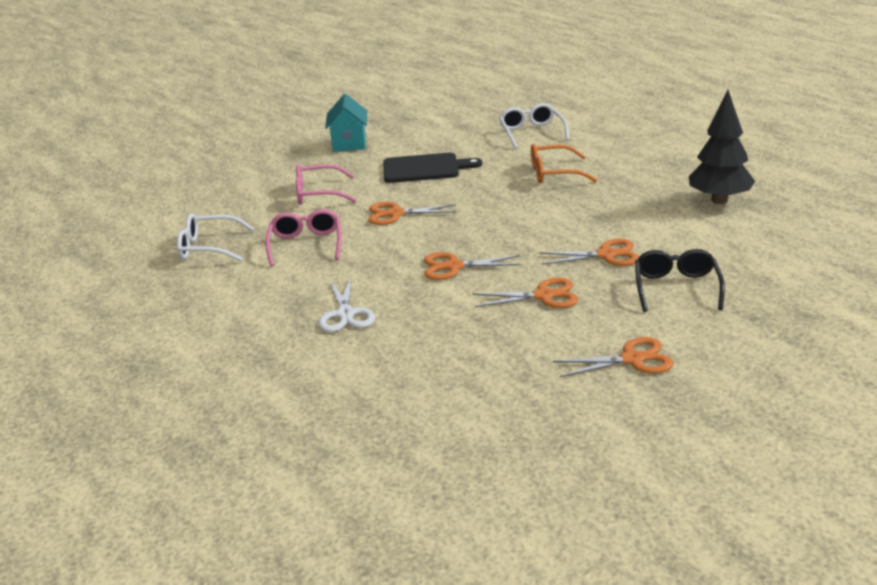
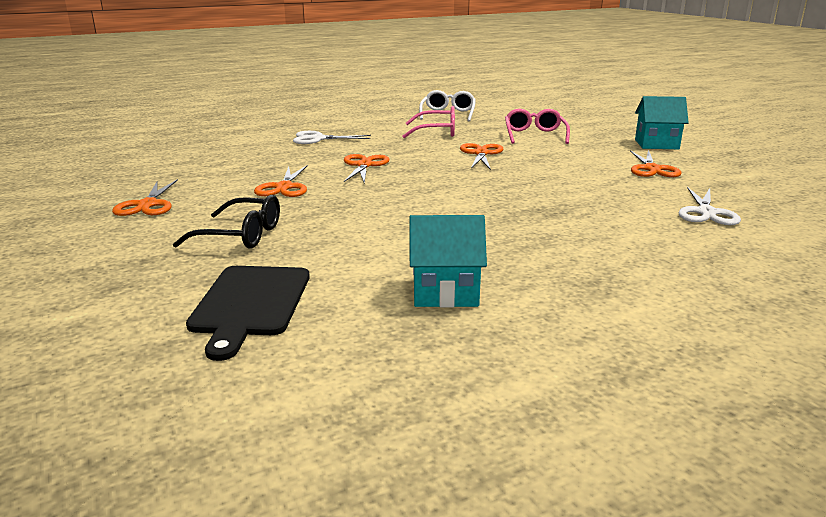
camera: 95 degrees right, 5 degrees down
(425, 168) = (588, 165): black cutting board -> black cutting board (250, 304)
(532, 133) = (706, 213): white glasses -> white scissors
(554, 173) = (565, 212): orange glasses -> none
(606, 255) = (339, 215): orange scissors -> orange scissors (652, 169)
(719, 200) = (445, 292): black tree -> turquoise house

